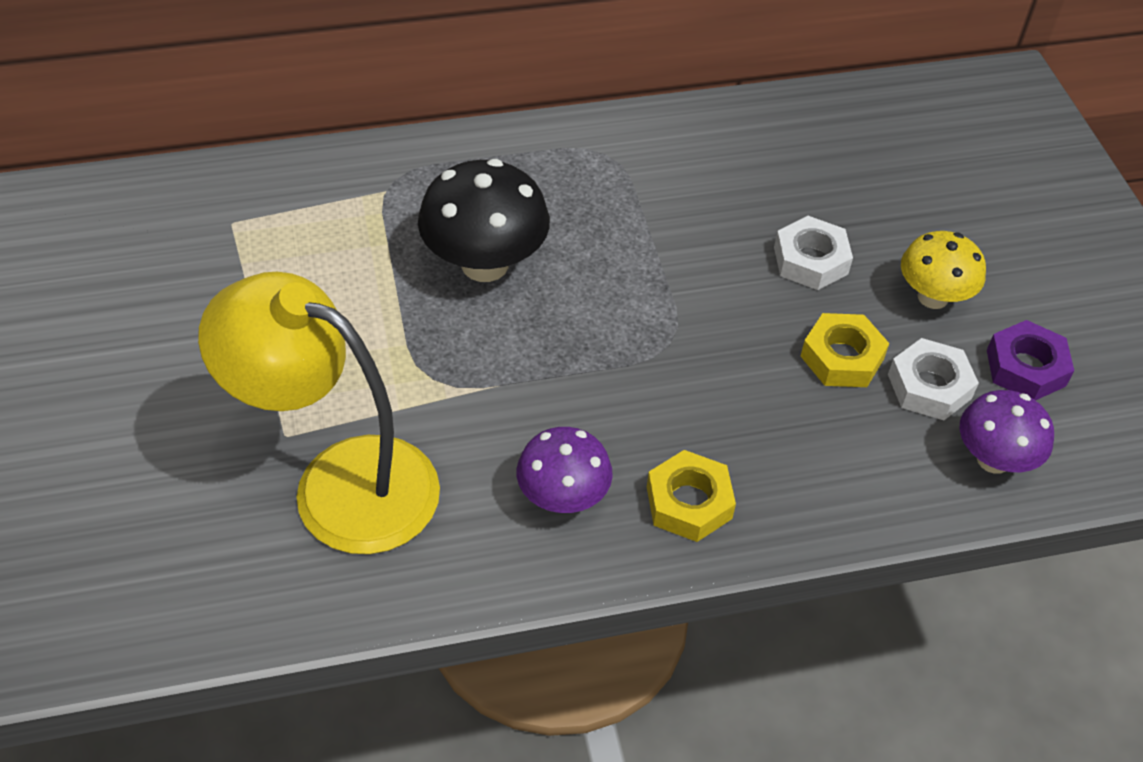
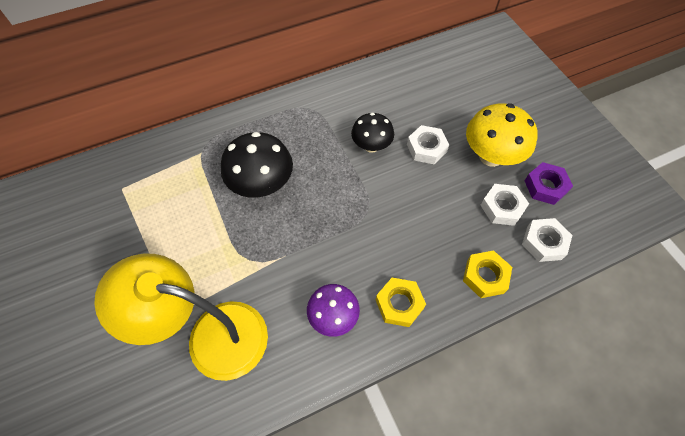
camera: 10 degrees left, 10 degrees up
(705, 237) = (371, 146): none -> black mushroom
(842, 357) = (455, 200): yellow nut -> yellow nut (485, 276)
(933, 297) = (491, 156): yellow mushroom -> yellow mushroom, size x1.55
(993, 459) = (544, 242): purple mushroom -> white nut

